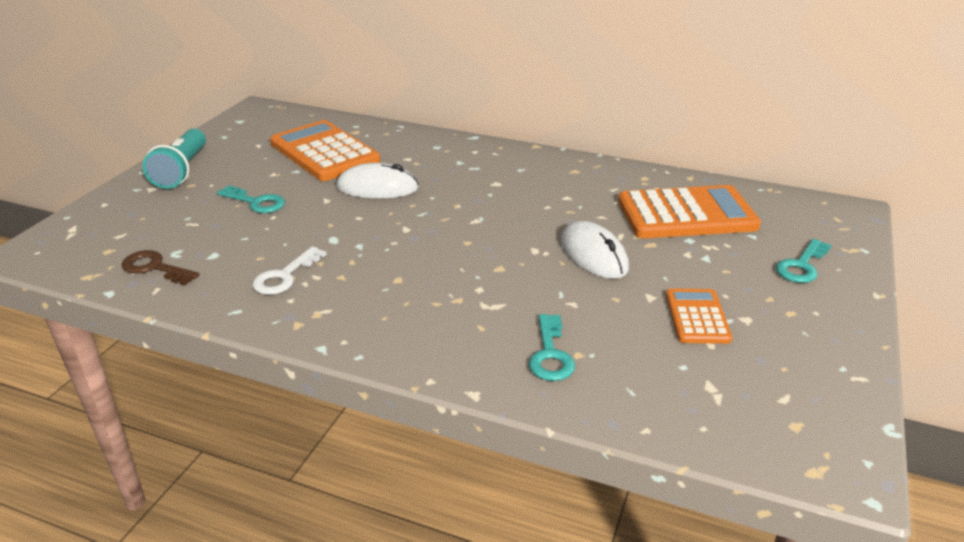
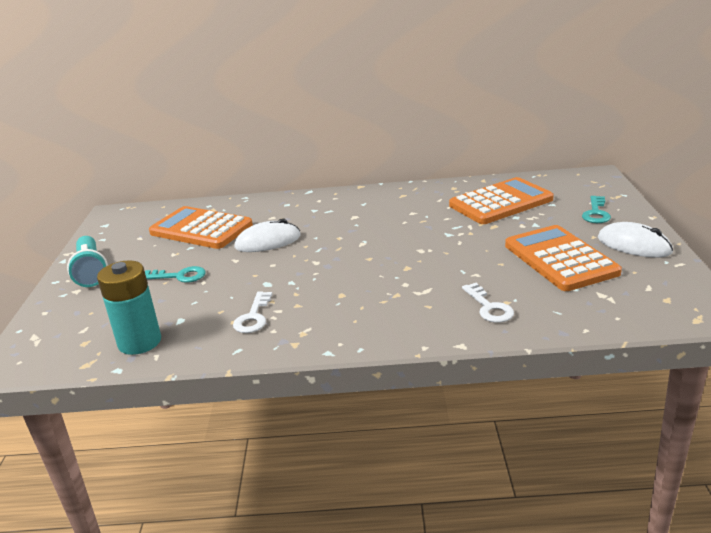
camera: 20 degrees left, 5 degrees down
(155, 268) = (139, 342): brown key -> turquoise battery
(550, 354) = (489, 307): turquoise key -> white key
(593, 255) = (463, 242): white mouse -> white mouse (634, 245)
(697, 317) = (560, 259): orange calculator -> orange calculator, size x1.84

